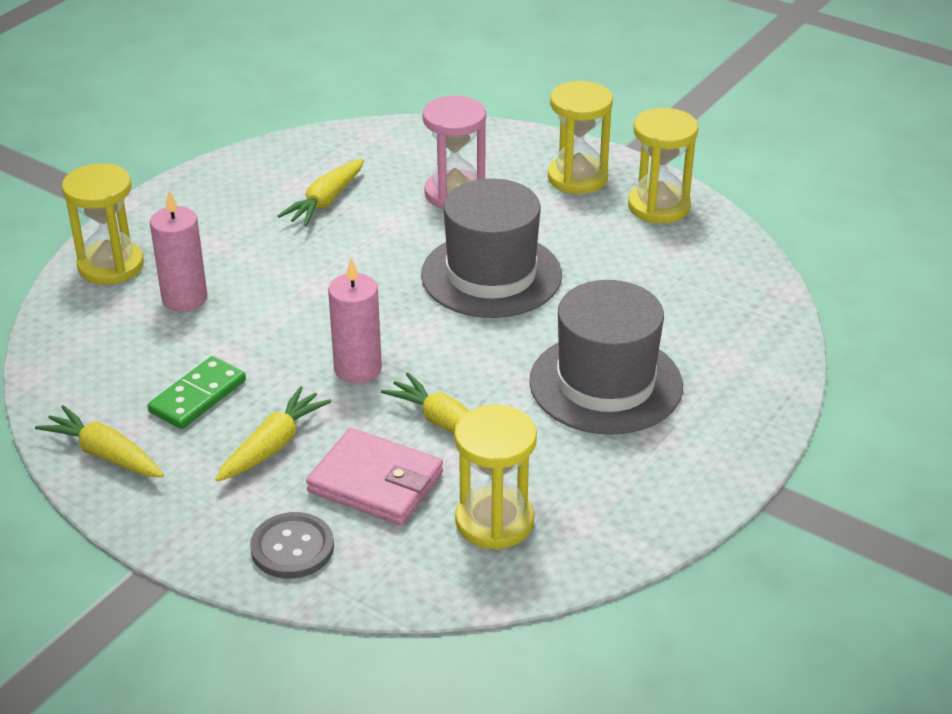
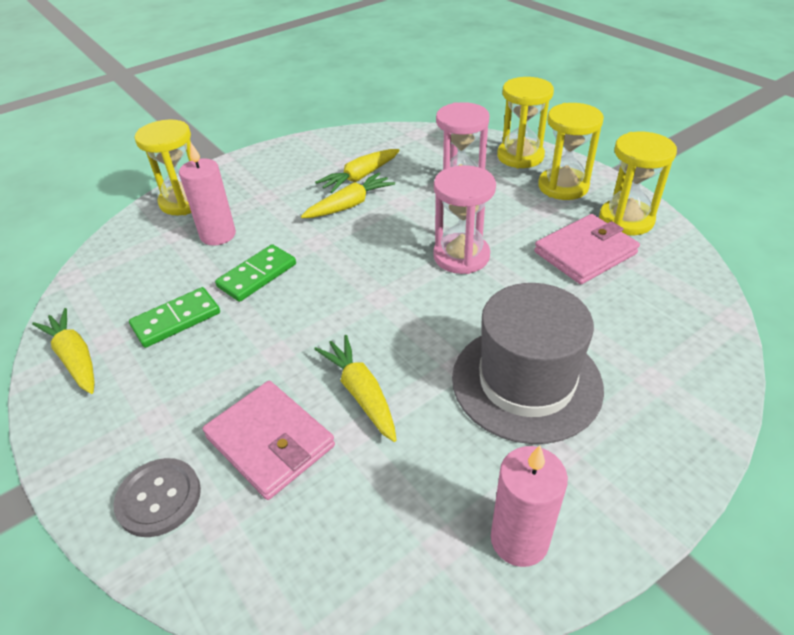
camera: 20 degrees right, 5 degrees up
(264, 335) = (257, 275): none -> green domino
(273, 445) = (206, 380): yellow carrot -> yellow carrot (349, 205)
(357, 368) = (313, 320): pink candle -> pink candle (519, 539)
(491, 275) = (461, 256): grey hat -> pink hourglass
(494, 521) = (358, 519): yellow hourglass -> yellow hourglass (520, 156)
(625, 249) = (585, 253): none -> pink wallet

